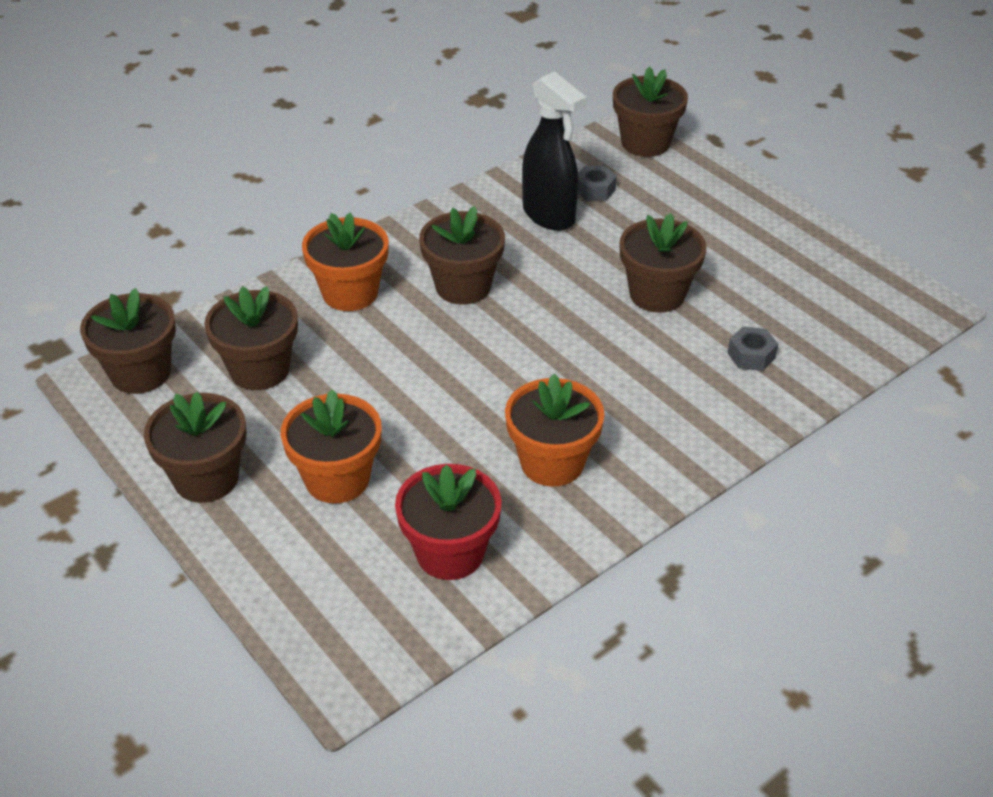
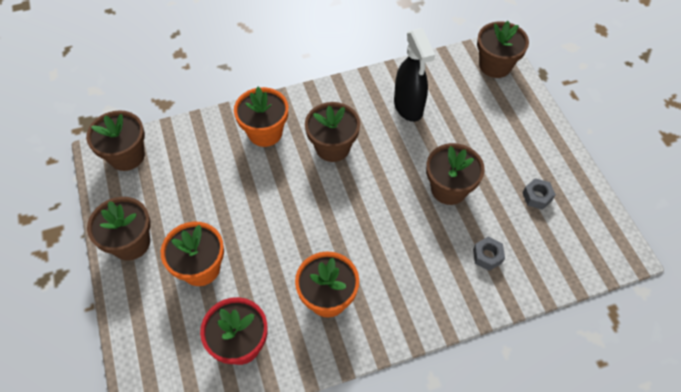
camera: 20 degrees right, 15 degrees up
(260, 369) = (191, 174): brown flower pot -> none
(595, 190) = (446, 95): grey nut -> grey nut (537, 197)

